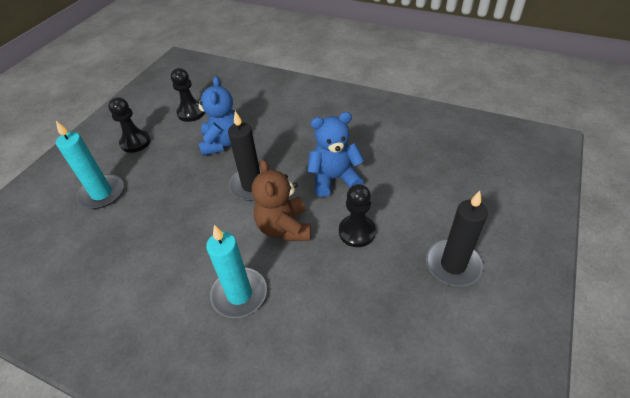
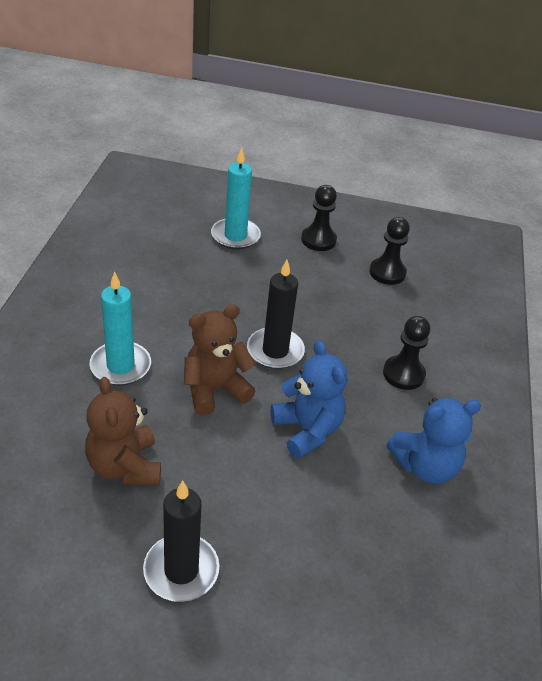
camera: 70 degrees right, 5 degrees down
(222, 142) = (341, 311): blue teddy bear -> blue teddy bear (425, 466)
(355, 296) = (125, 466): none -> brown teddy bear
(357, 232) = (220, 461): black pawn -> black pawn (403, 374)

